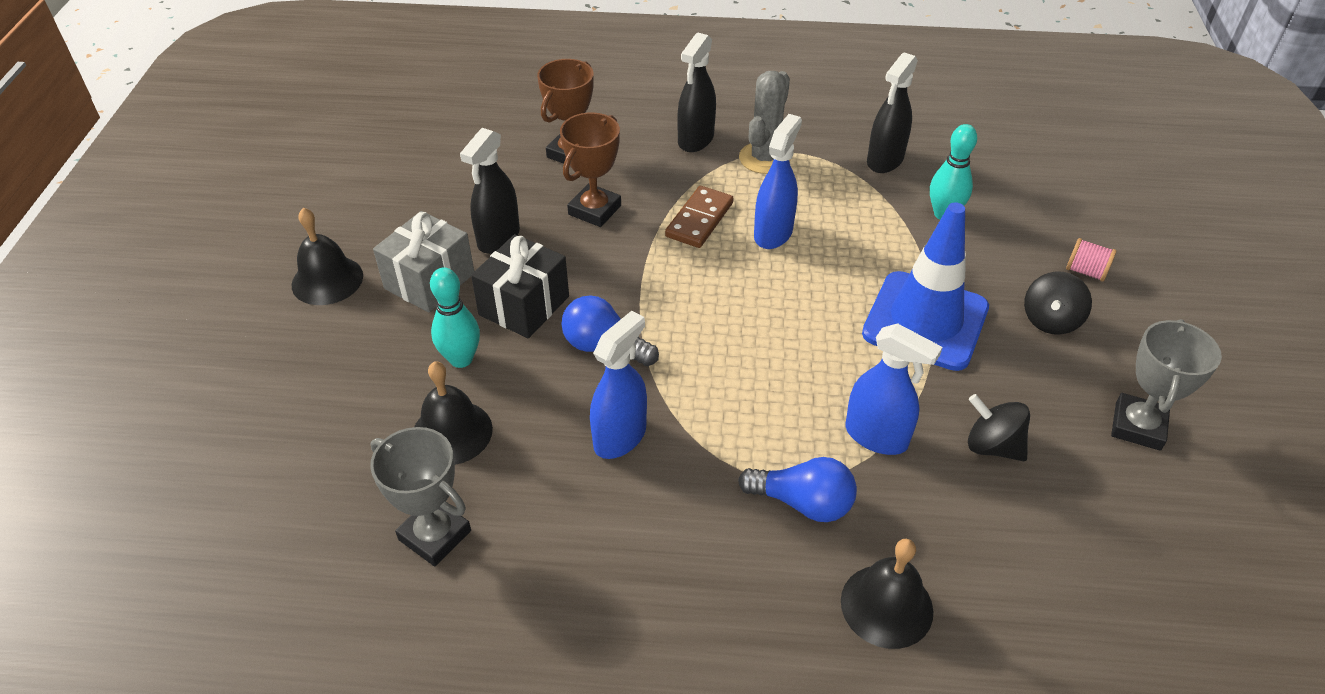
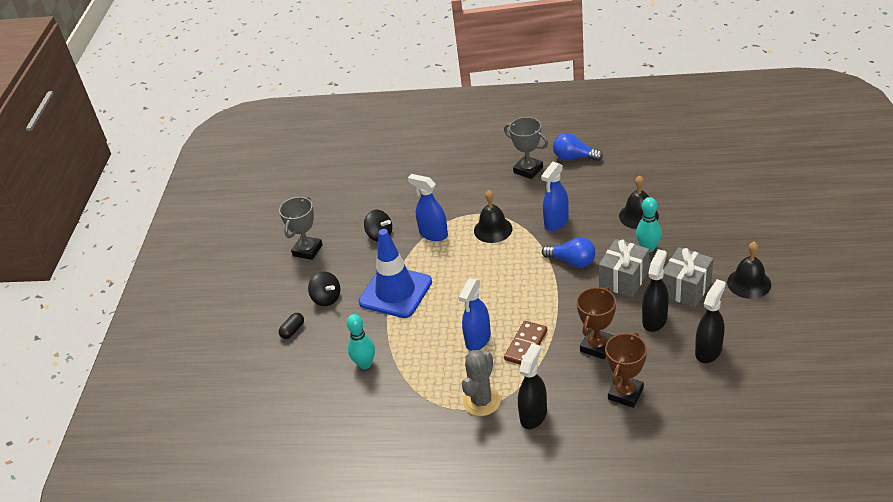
camera: 175 degrees left, 5 degrees down
(435, 535) = (629, 179): grey trophy -> grey trophy (528, 170)
(524, 305) = (623, 279): black gift -> grey gift
(803, 503) = (470, 206): blue light bulb -> blue light bulb (574, 157)
(885, 160) = (394, 407): black spray bottle -> black spray bottle (708, 351)
(886, 605) = (440, 177): black bell -> black bell (493, 229)
(1050, 320) = (326, 298): black spinning top -> black spinning top turned 105 degrees clockwise
(1085, 271) = (293, 330): pink spool -> black capsule

